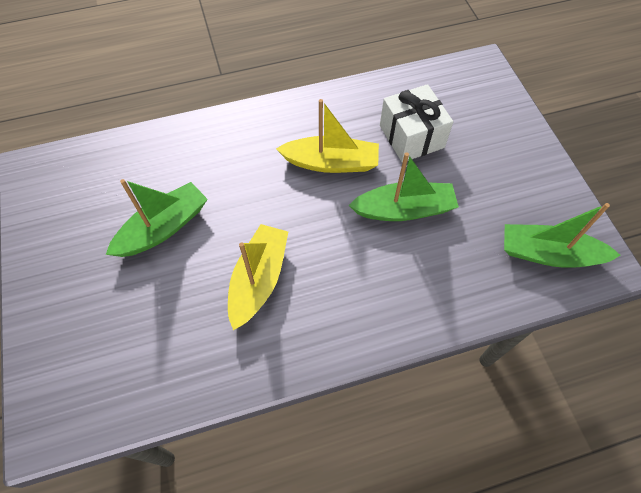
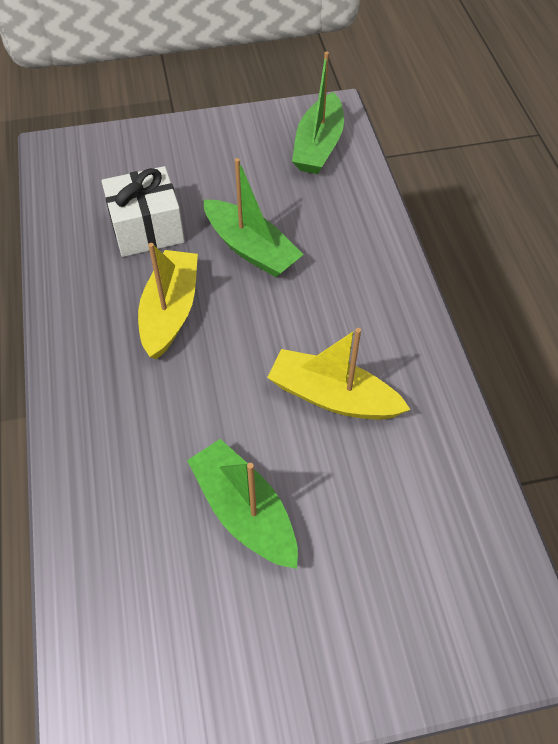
camera: 85 degrees left, 5 degrees down
(404, 209) = (251, 248): green boat -> green boat turned 135 degrees clockwise

